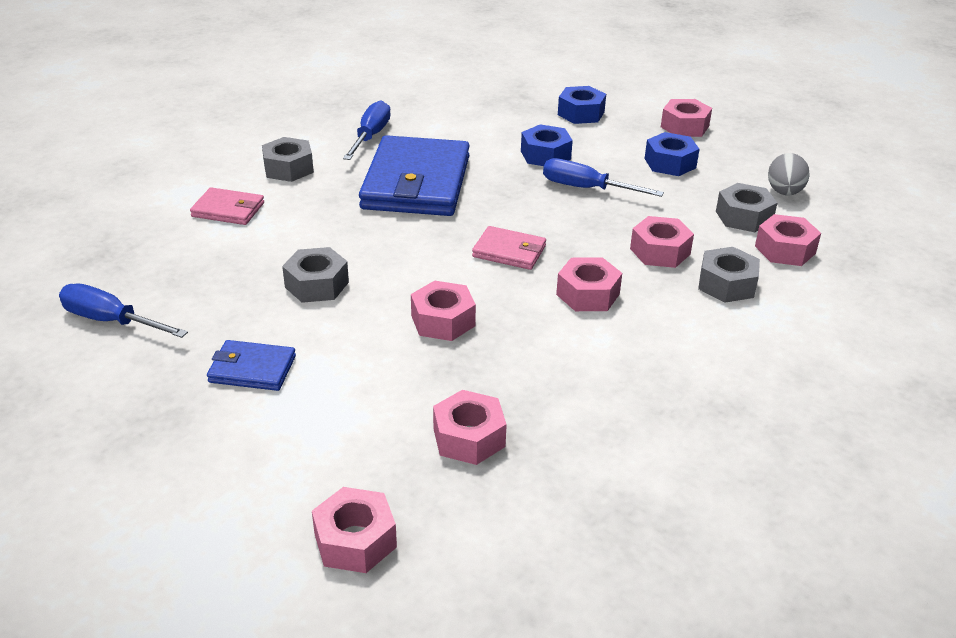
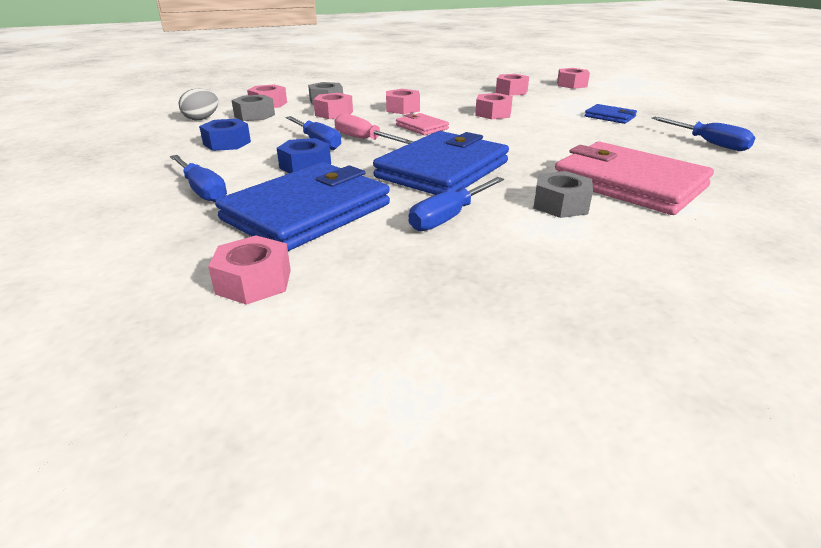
camera: 150 degrees left, 5 degrees down
(228, 210) = (628, 183): pink wallet -> pink wallet, size x2.13
(317, 285) = (562, 135): grey nut -> none
(476, 116) = (307, 212): none -> blue wallet
(545, 206) = (364, 139): none -> pink screwdriver
(581, 113) = (202, 190): blue nut -> blue screwdriver
(684, 126) = (150, 161): pink nut -> pink nut (254, 281)

